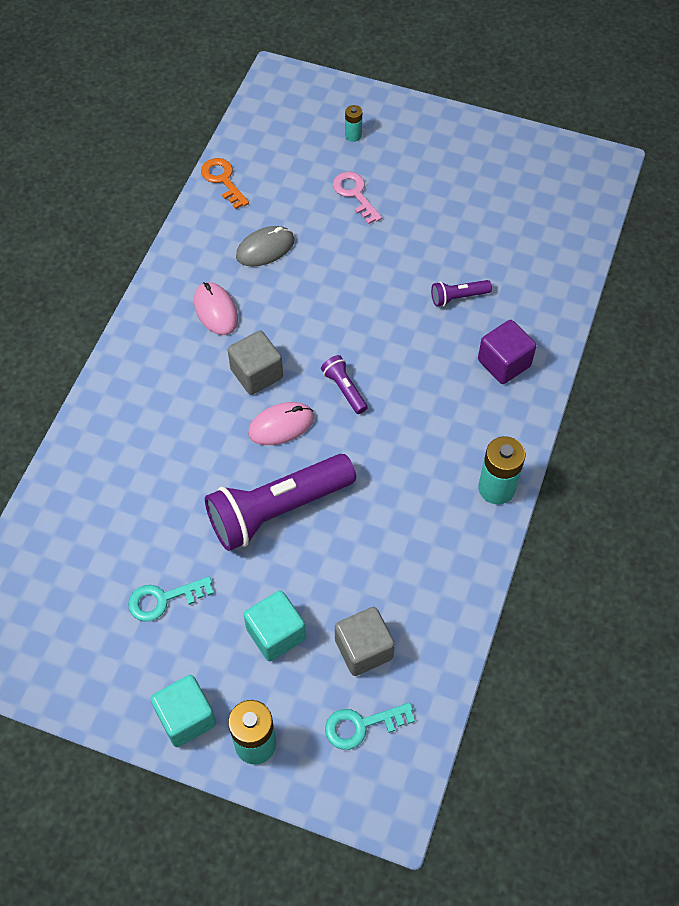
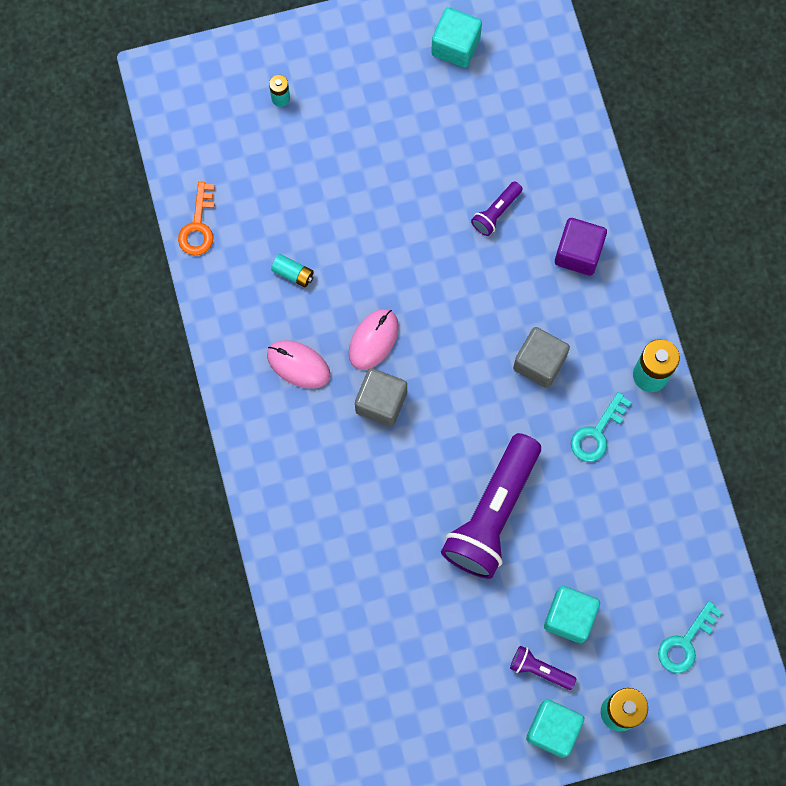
camera: 35 degrees left, 15 degrees up
(163, 599) = (461, 651): turquoise key -> turquoise key (597, 433)
(223, 180) = (198, 226): orange key -> orange key turned 105 degrees counterclockwise
(265, 249) = (293, 273): grey mouse -> turquoise battery
(281, 425) = (438, 436): pink mouse -> pink mouse (373, 340)
(344, 389) = (465, 367): purple flashlight -> purple flashlight (539, 670)
(355, 194) = (330, 163): pink key -> none
(363, 649) = (644, 582): grey cube -> grey cube (539, 363)
(515, 173) = (455, 46): none -> turquoise cube

